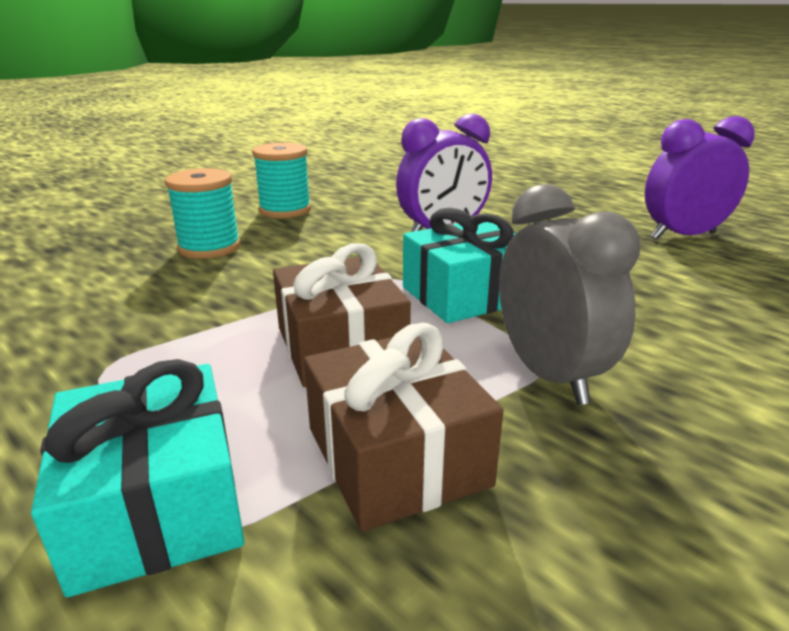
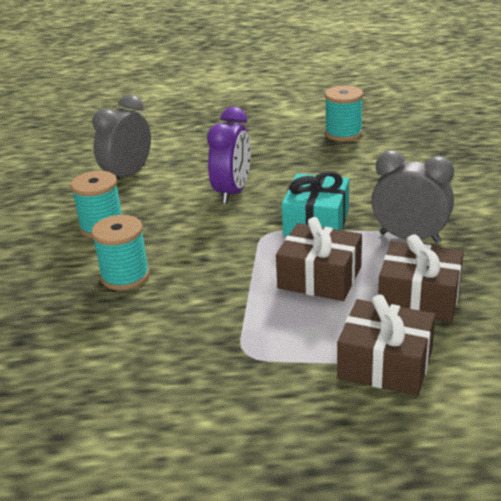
camera: 45 degrees left, 5 degrees up
(156, 504) = (385, 364): turquoise gift -> brown gift
(388, 188) = (128, 175): none -> grey clock
(683, 236) = (343, 133): purple clock -> turquoise spool

